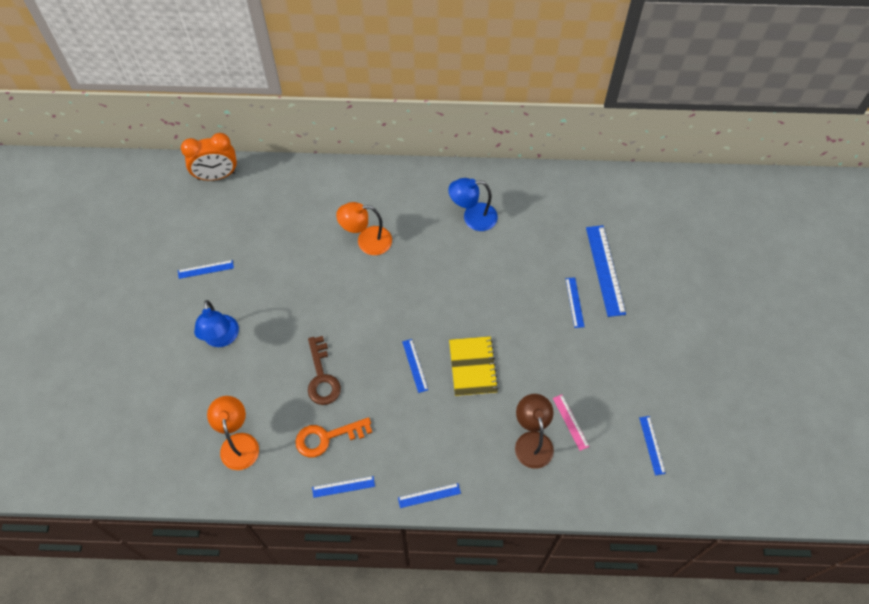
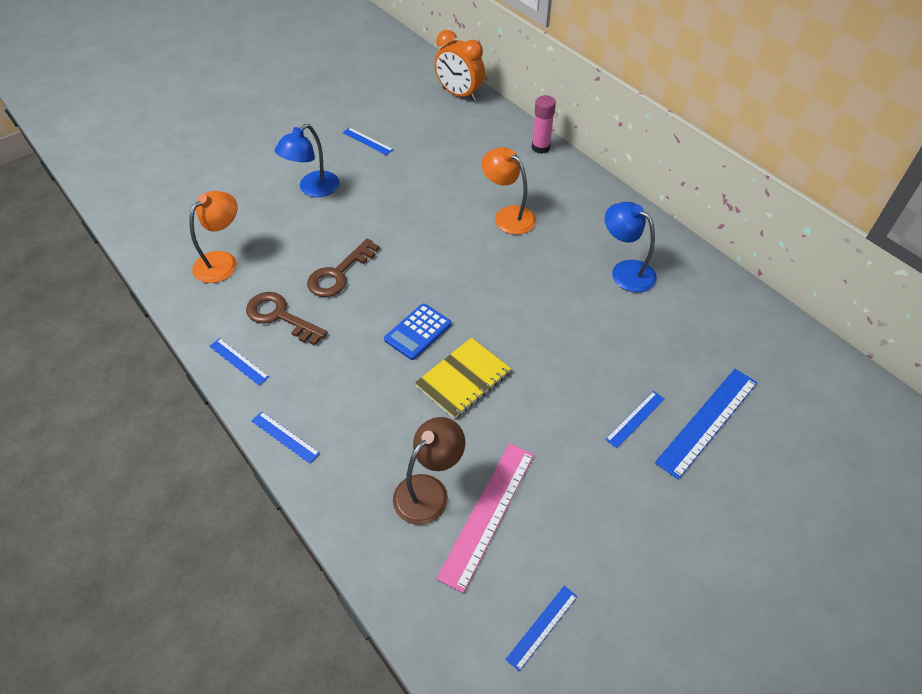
camera: 50 degrees right, 10 degrees down
(324, 173) = (540, 147): none -> pink glue stick
(327, 437) = (280, 316): orange key -> brown key
(415, 365) = (418, 332): blue ruler -> blue calculator
(570, 422) = (487, 513): pink ruler -> pink ruler, size x1.87

